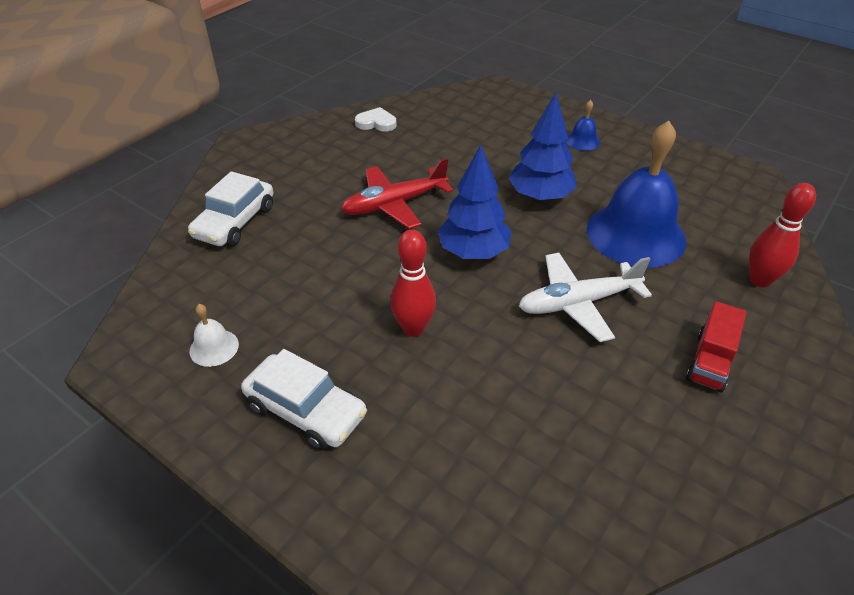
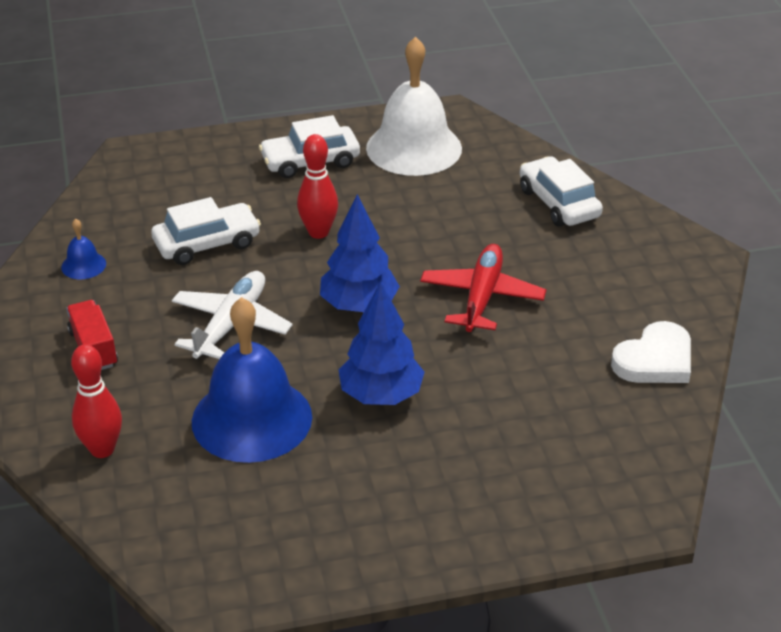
camera: 130 degrees right, 5 degrees down
(214, 347) = (414, 148): white bell -> white bell, size x2.40
(376, 123) = (655, 360): white heart -> white heart, size x1.52
(513, 392) = (207, 244): none -> white car
(582, 141) = (437, 503): blue bell -> blue bell (83, 265)

